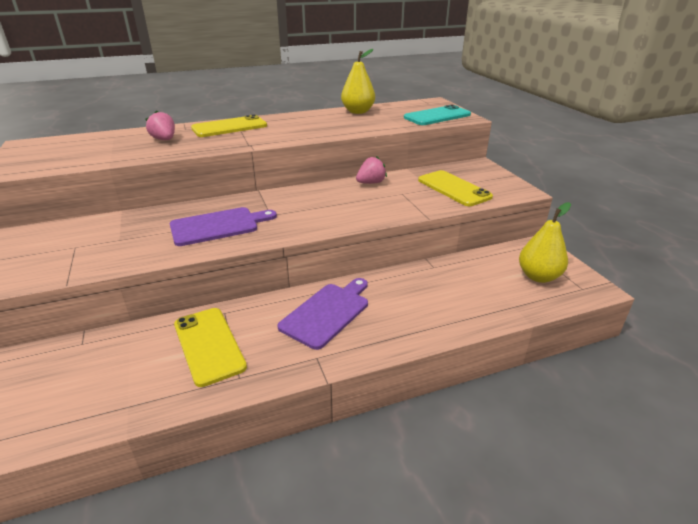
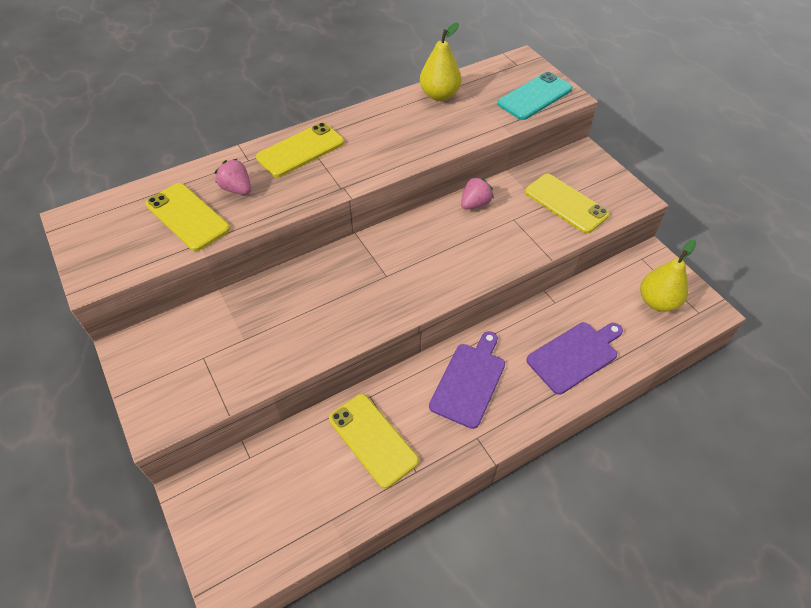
camera: 10 degrees left, 20 degrees up
(113, 149) = (187, 217): none -> yellow phone
(218, 226) = (339, 302): purple cutting board -> purple cutting board (575, 355)

